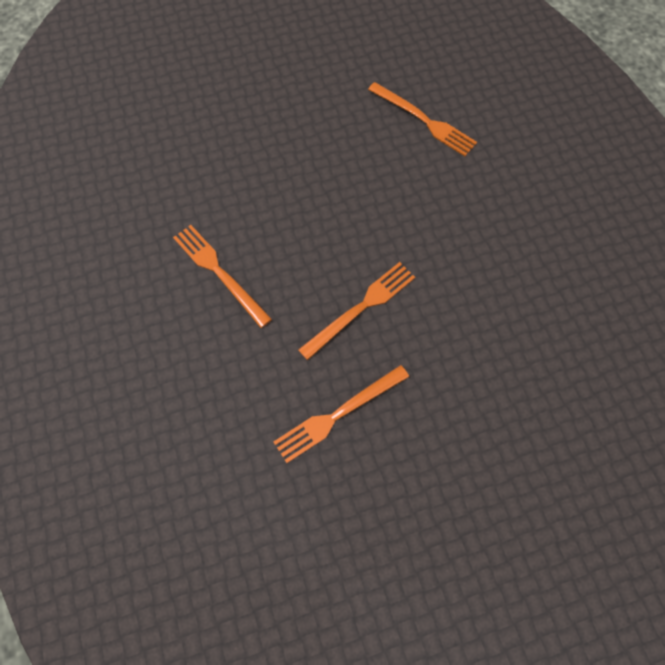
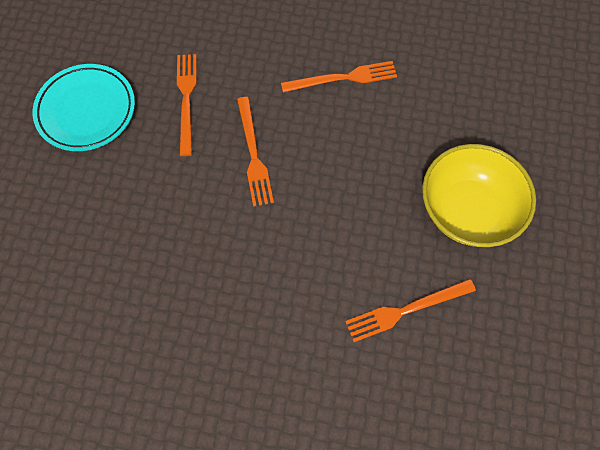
camera: 120 degrees right, 0 degrees up
(305, 114) = (468, 210): none -> yellow bowl
(421, 520) = (86, 110): none -> turquoise plate

